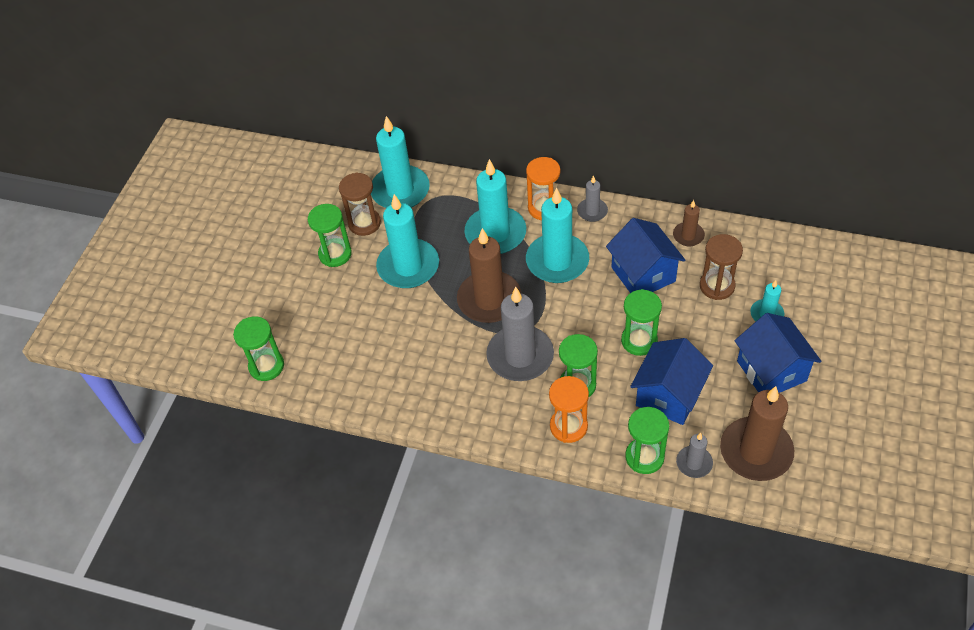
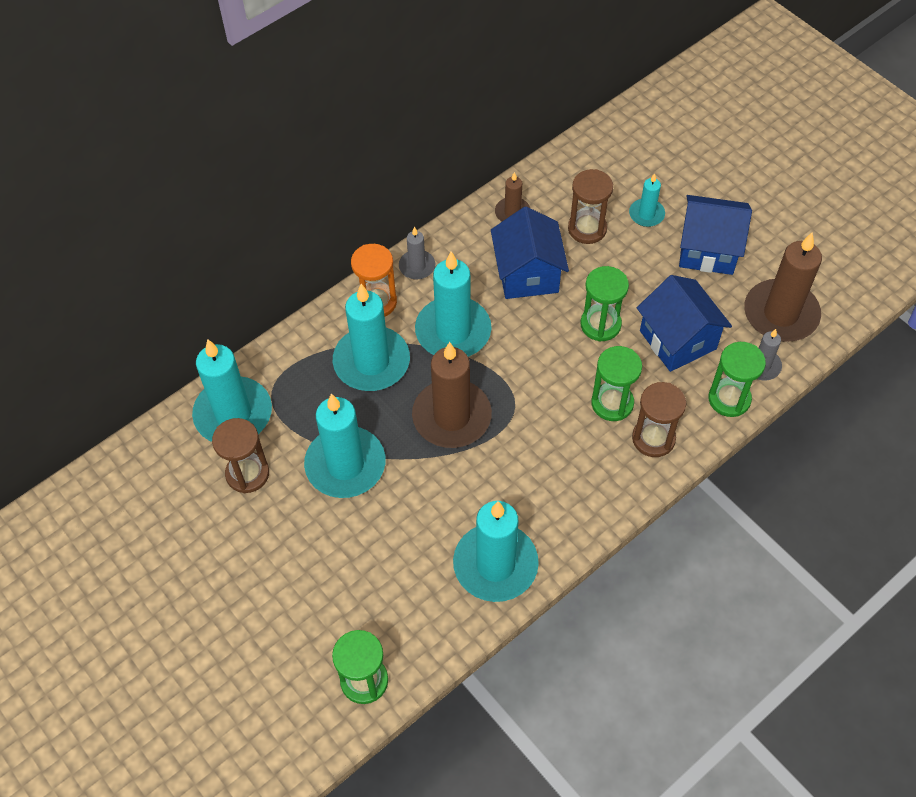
camera: 60 degrees left, 5 degrees up
(335, 254) = (265, 526): green hourglass -> none
(396, 388) = (495, 565): none -> turquoise candle
(520, 356) = (542, 430): grey candle -> none
(568, 426) = (653, 438): orange hourglass -> brown hourglass
(643, 274) = (527, 274): blue house -> blue house turned 75 degrees clockwise

